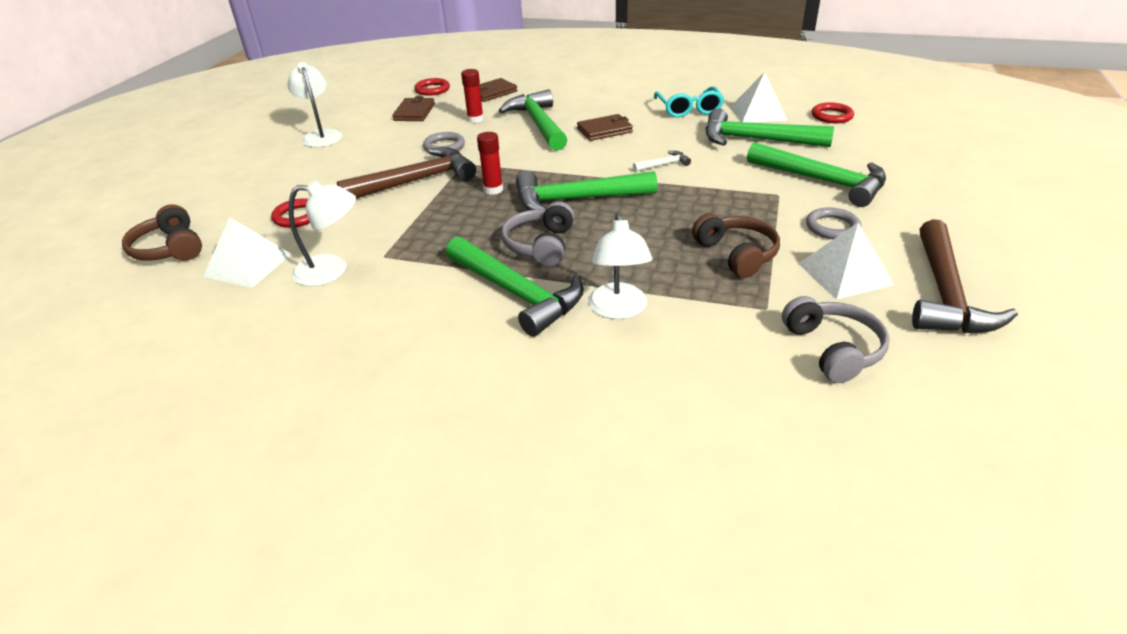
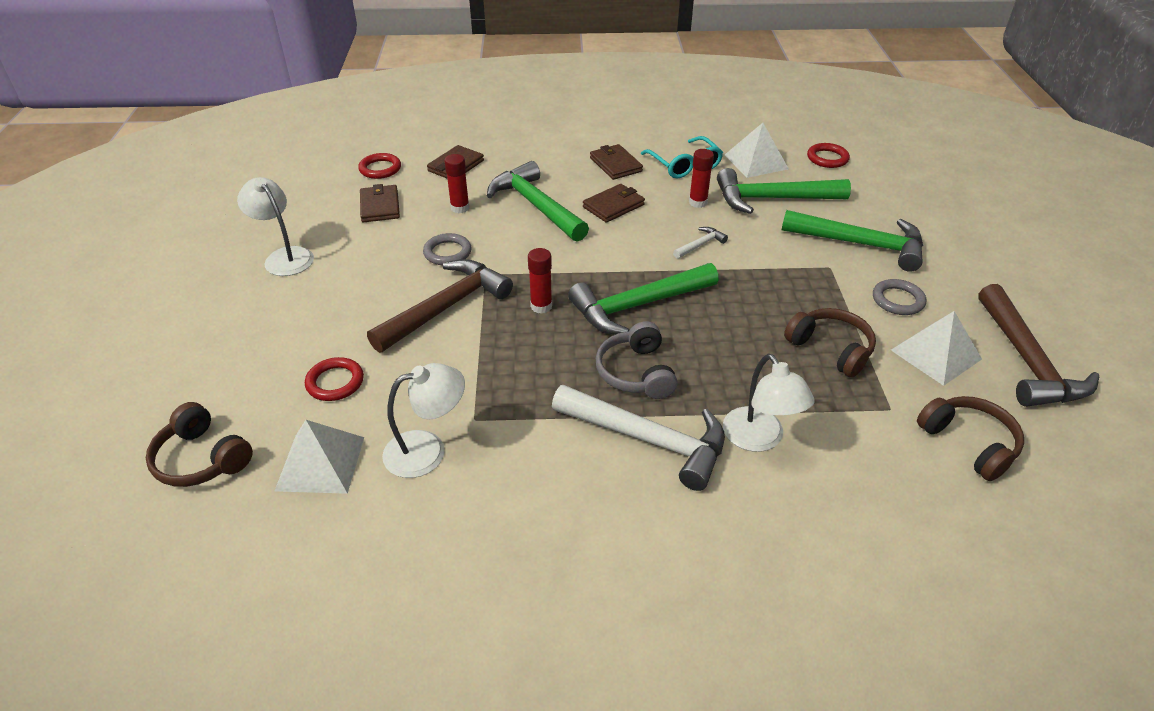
camera: 20 degrees left, 5 degrees up
(517, 293) = (649, 440): green hammer -> white hammer
(626, 103) = (615, 164): none -> brown wallet
(682, 135) = (698, 202): none -> red glue stick
(833, 349) = (969, 443): grey headphones -> brown headphones

